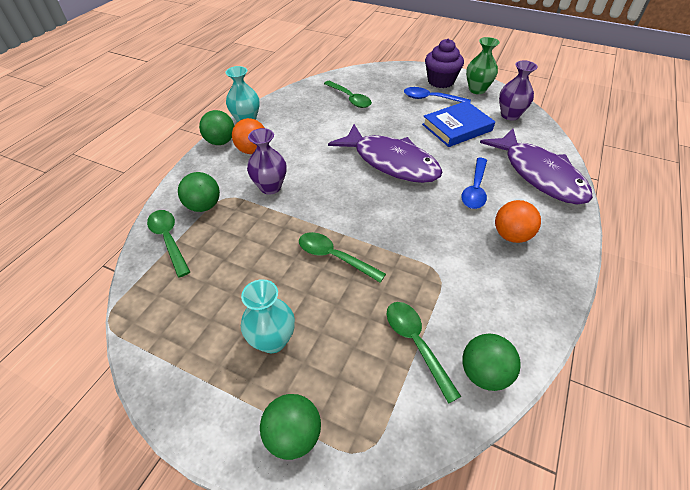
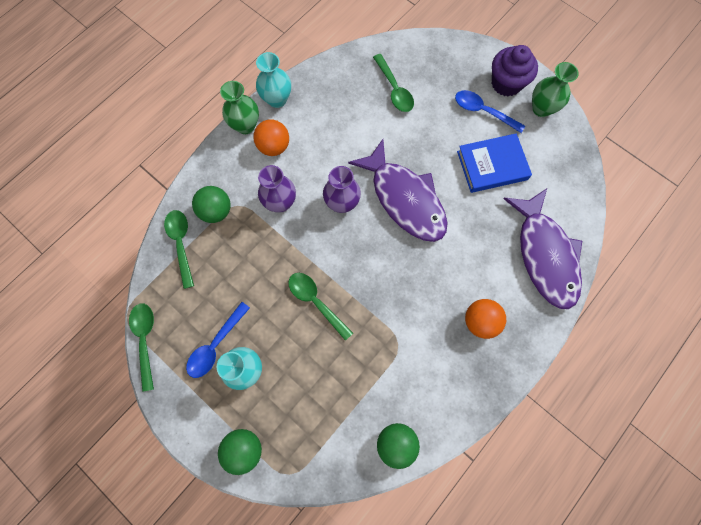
camera: 15 degrees right, 25 degrees up
(221, 142) = (245, 126): green ball -> green vase
(416, 344) = (354, 404): green spoon -> green spoon (145, 340)
(475, 189) = (472, 257): blue spoon -> blue spoon (216, 345)
(510, 115) = (558, 160): purple vase -> purple vase (342, 203)

